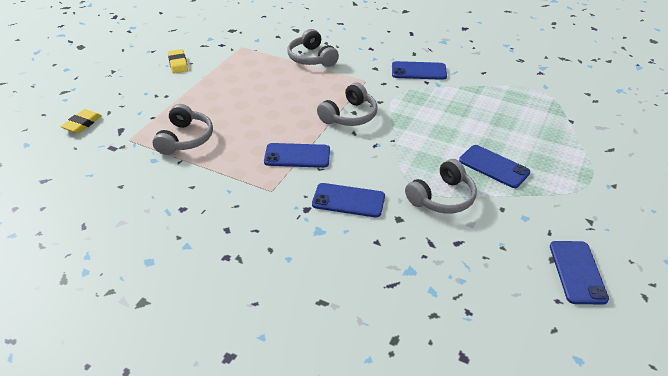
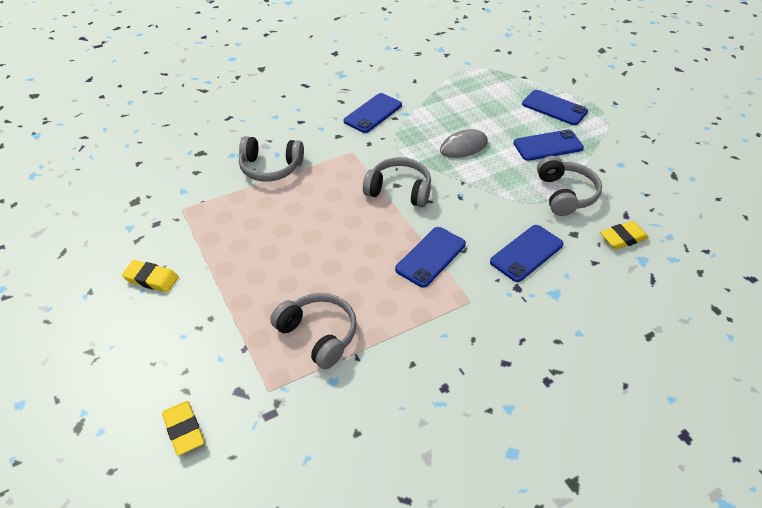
camera: 55 degrees left, 5 degrees up
(349, 116) = (399, 190): grey headphones -> grey headphones turned 60 degrees counterclockwise
(425, 249) = (623, 238): none -> yellow eraser
(434, 125) = (463, 147): none -> grey mouse
(577, 272) = (695, 172): blue phone -> blue phone (554, 108)

